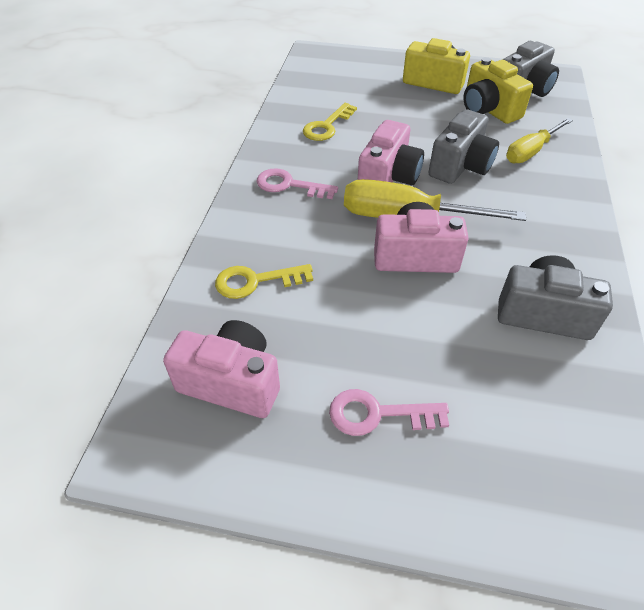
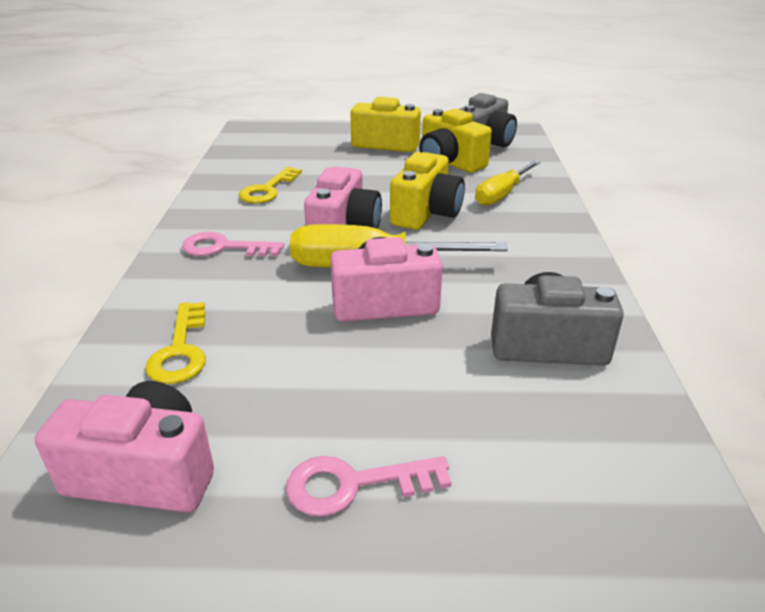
camera: 10 degrees left, 15 degrees down
(255, 281) = (180, 350): yellow key -> yellow key turned 75 degrees counterclockwise
(460, 166) = (426, 213): grey camera -> yellow camera

